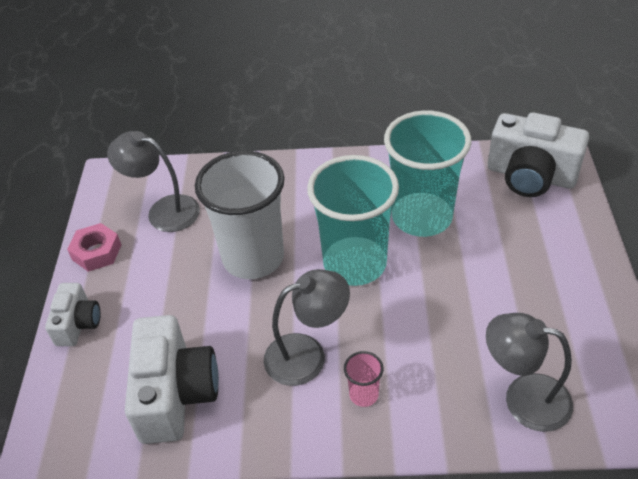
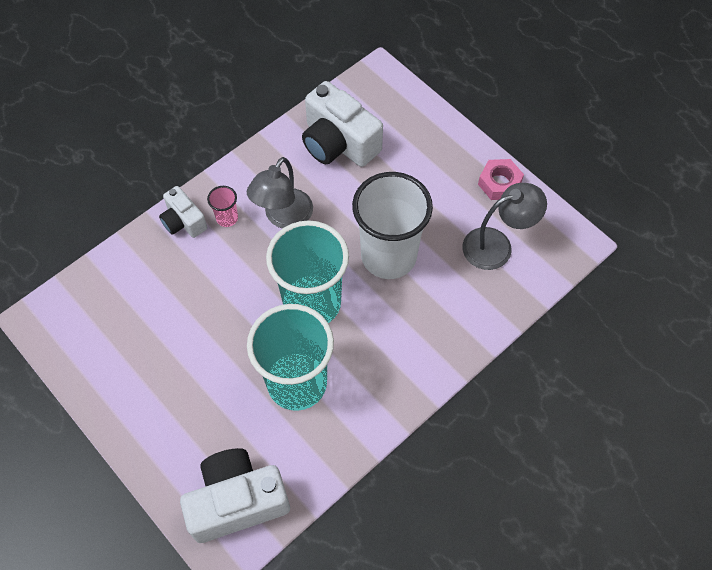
camera: 135 degrees right, 15 degrees up
(78, 324) = (446, 136): white camera -> white camera (184, 221)
(523, 398) = (125, 284): grey lamp -> none

